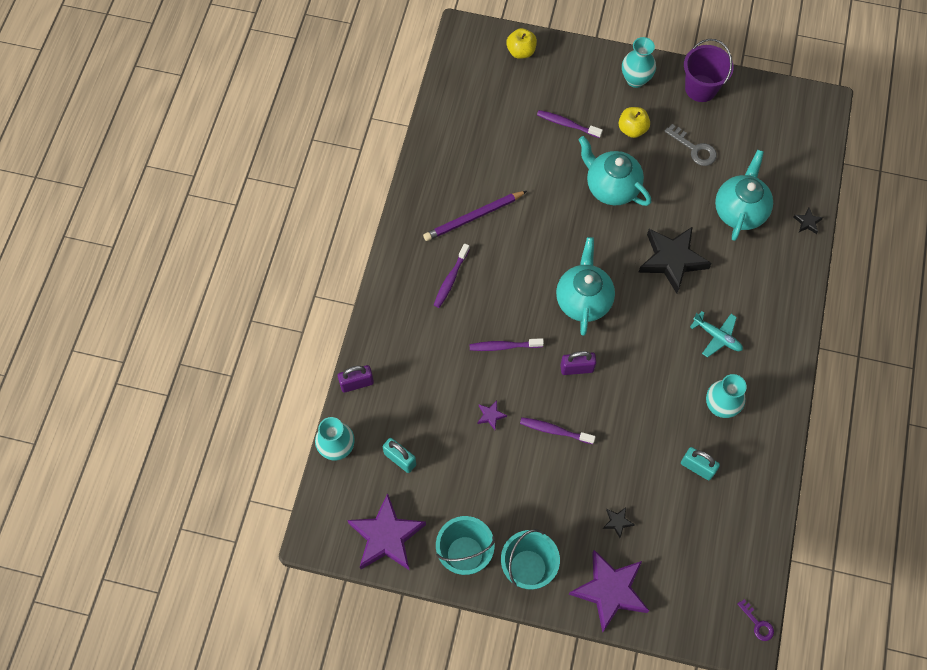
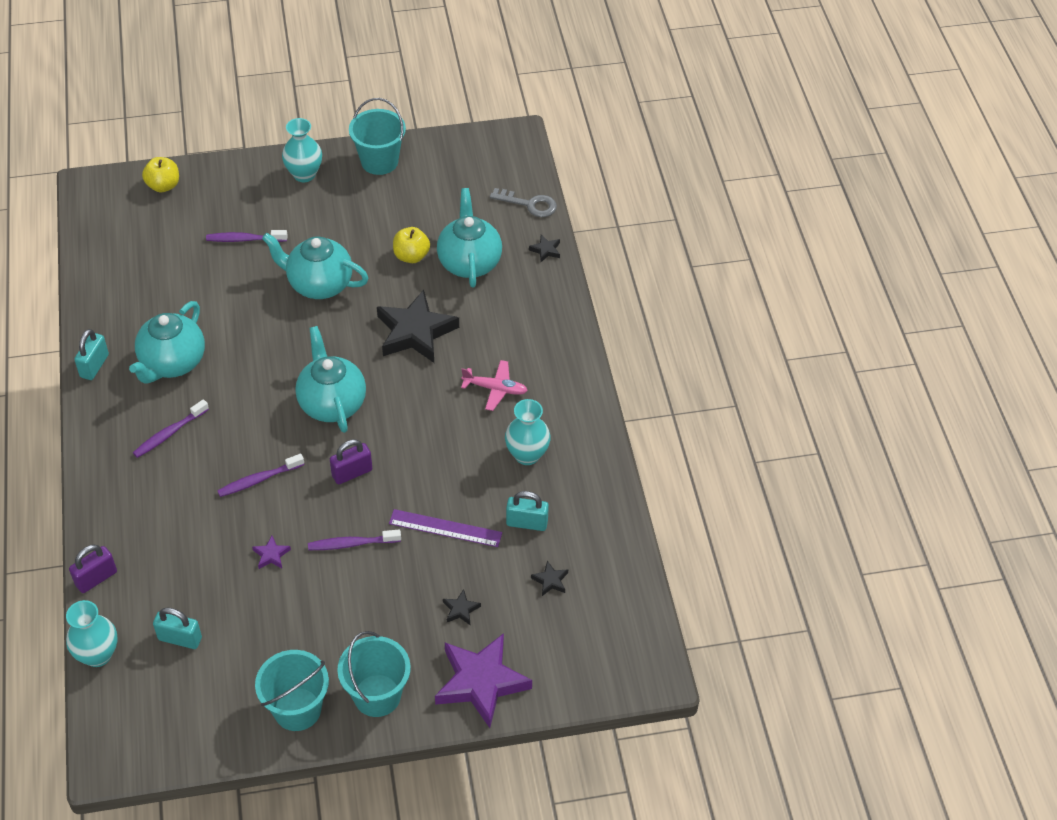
camera: 25 degrees left, 15 degrees down
(386, 536) = (195, 726): purple star -> none
(415, 198) = (94, 366): none -> turquoise padlock
(450, 279) = (169, 433): purple toothbrush -> purple toothbrush turned 45 degrees clockwise
(474, 217) = (172, 363): purple pencil -> turquoise teapot
(631, 446) = (445, 528): none -> purple ruler
(632, 129) = (320, 222): yellow apple -> yellow apple (411, 256)
(694, 149) = (396, 219): grey key -> grey key (529, 204)
(696, 526) = (550, 580): none -> black star
(701, 88) = (379, 161): purple bucket -> turquoise bucket
(717, 337) = (495, 389): turquoise plane -> pink plane
(757, 623) = (657, 652): purple key -> none

